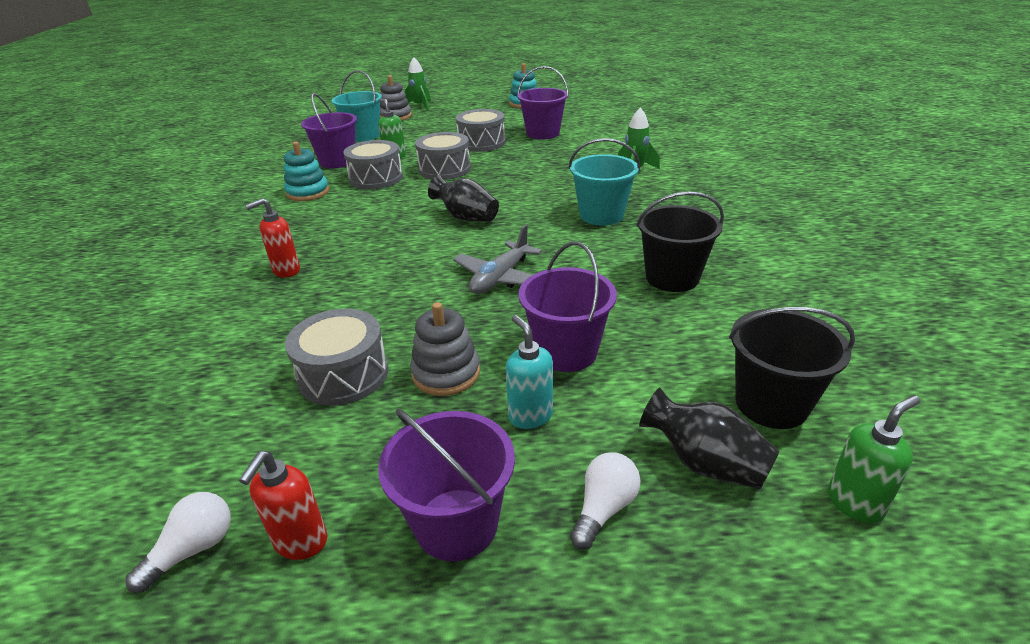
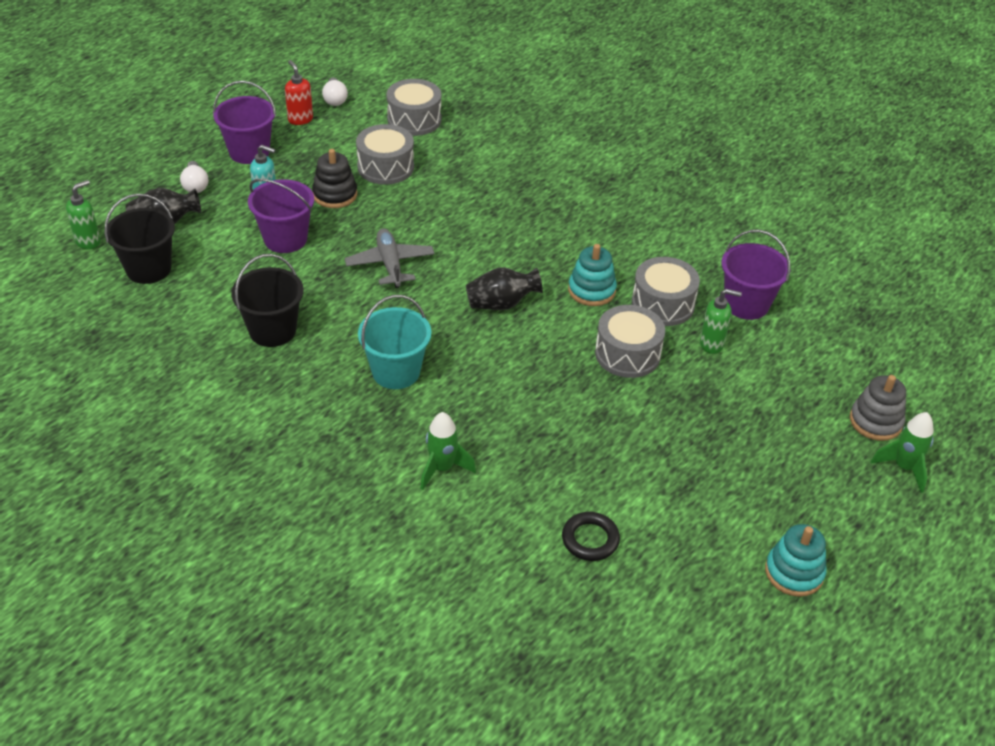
camera: 130 degrees right, 10 degrees up
(286, 271) = (536, 192): red soap dispenser -> none
(308, 192) = (679, 255): turquoise stacking toy -> turquoise stacking toy (591, 290)
(363, 136) = (819, 359): turquoise bucket -> none
(446, 373) = (335, 195): grey stacking toy -> black stacking toy
(481, 143) = (674, 425): grey drum -> grey drum (414, 120)
(543, 133) = (642, 492): purple bucket -> none
(594, 131) = (590, 539): none -> black ring
(855, 503) = (88, 241): green soap dispenser -> green soap dispenser turned 150 degrees counterclockwise

